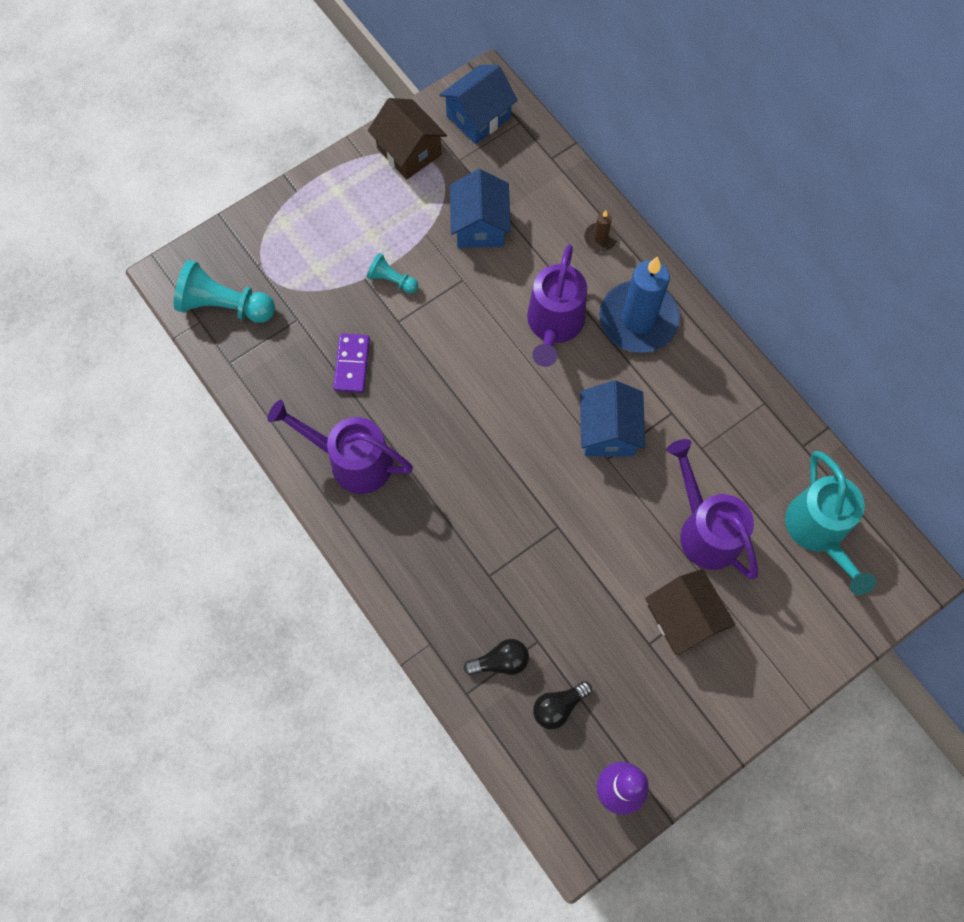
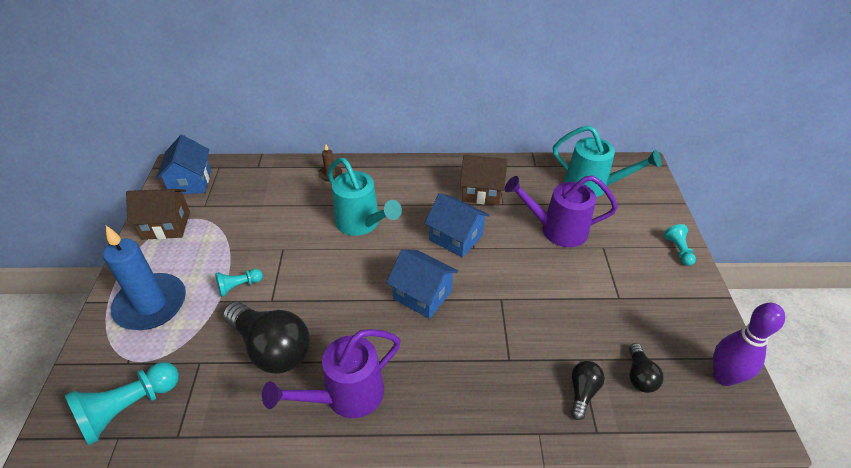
camera: 55 degrees left, 25 degrees down
(352, 364) = (272, 348): purple domino -> black light bulb
(480, 225) = (258, 220): blue house -> blue house (422, 295)
(553, 326) = (362, 224): purple watering can -> turquoise watering can
(638, 319) = (397, 186): blue candle -> blue candle (151, 304)
(683, 618) = (611, 271): brown house -> brown house (481, 192)
(777, 679) = (678, 250): none -> turquoise pawn

